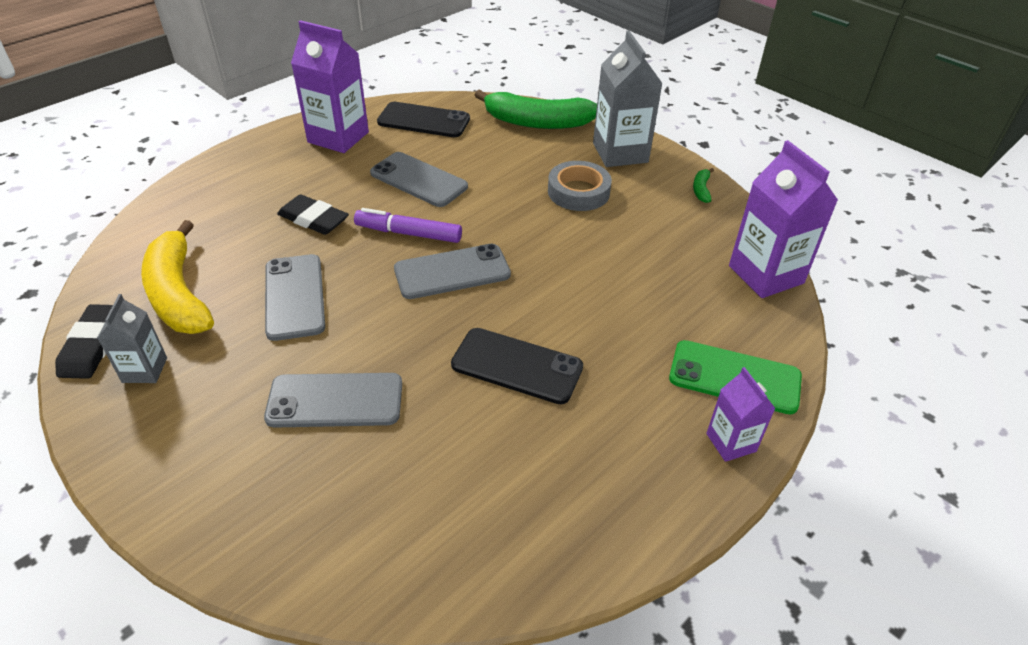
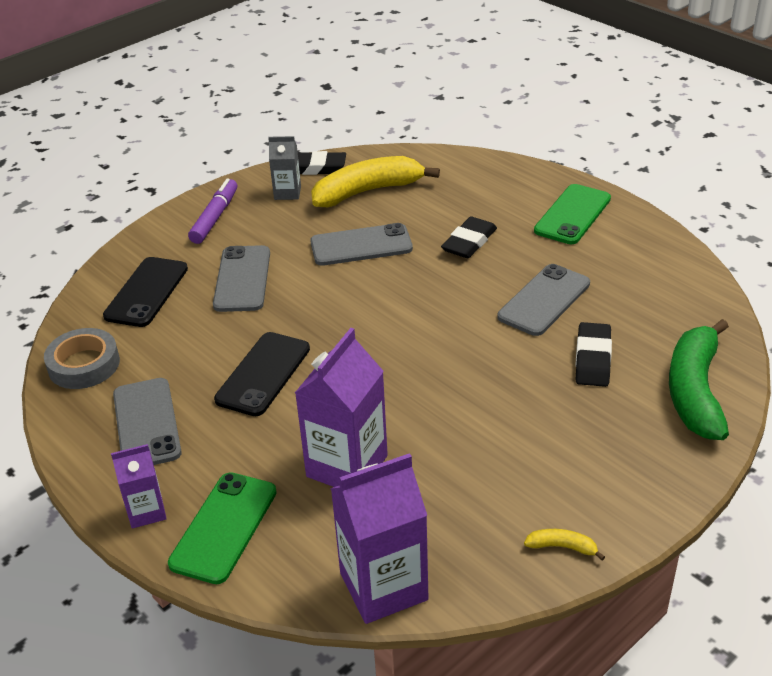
camera: 95 degrees right, 5 degrees down
(288, 156) = (572, 215): none -> green phone
(338, 137) = (616, 240): purple carton -> purple carton (347, 466)
(409, 233) = (450, 300): purple marker -> purple marker (215, 218)
(423, 121) = (669, 296): black phone -> black phone (146, 292)
(452, 272) = (391, 331): grey phone -> grey phone (146, 423)
(499, 162) = (592, 359): none -> black eraser
(578, 192) = (539, 424): grey tape -> grey tape (84, 365)
(620, 153) = (638, 469): grey carton -> none
(701, 190) = (562, 547): green banana -> yellow banana

